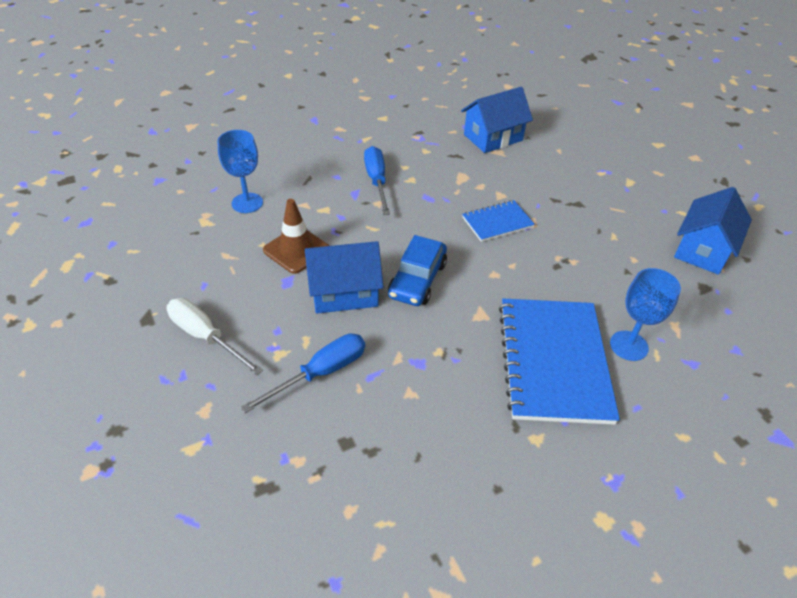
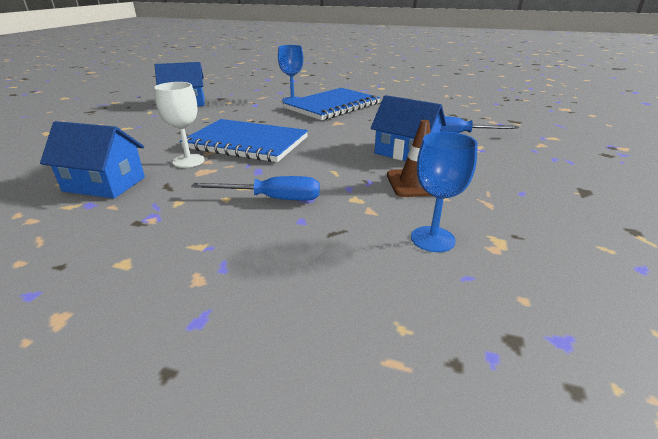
camera: 135 degrees left, 15 degrees down
(205, 336) = (530, 167): white screwdriver -> none
(377, 181) = (272, 199): blue screwdriver -> blue screwdriver turned 120 degrees counterclockwise
(417, 280) = (349, 141): blue car -> none
(492, 179) = (188, 161): none -> white goblet
(497, 222) = (246, 143): blue notebook -> blue notebook, size x1.96

